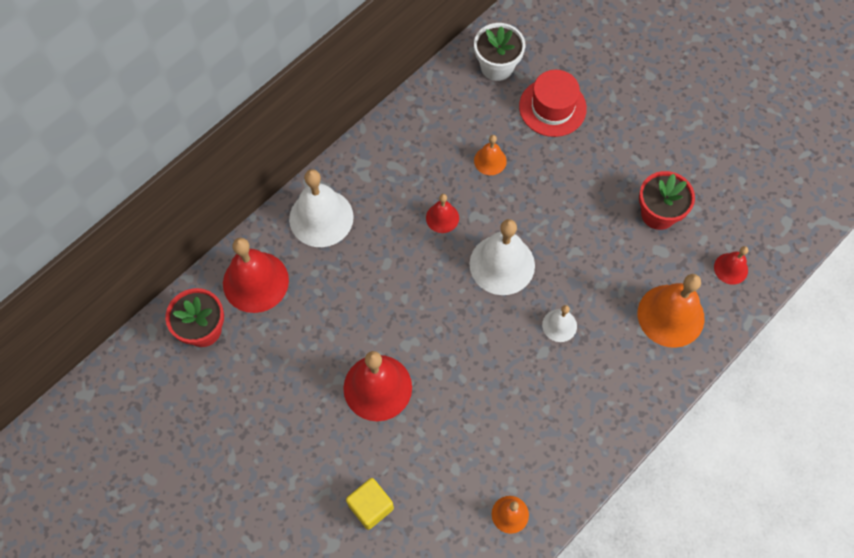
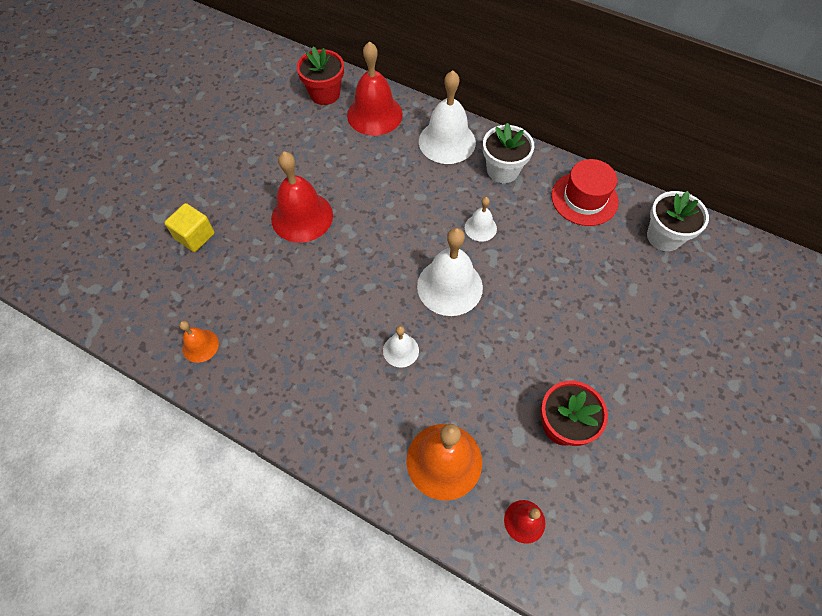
camera: 75 degrees right, 5 degrees down
(377, 176) = (503, 170): none -> white flower pot
(442, 218) = (480, 228): red bell -> white bell
(490, 160) = (556, 253): orange bell -> none
(552, 107) = (643, 295): red hat -> red hat (584, 198)

